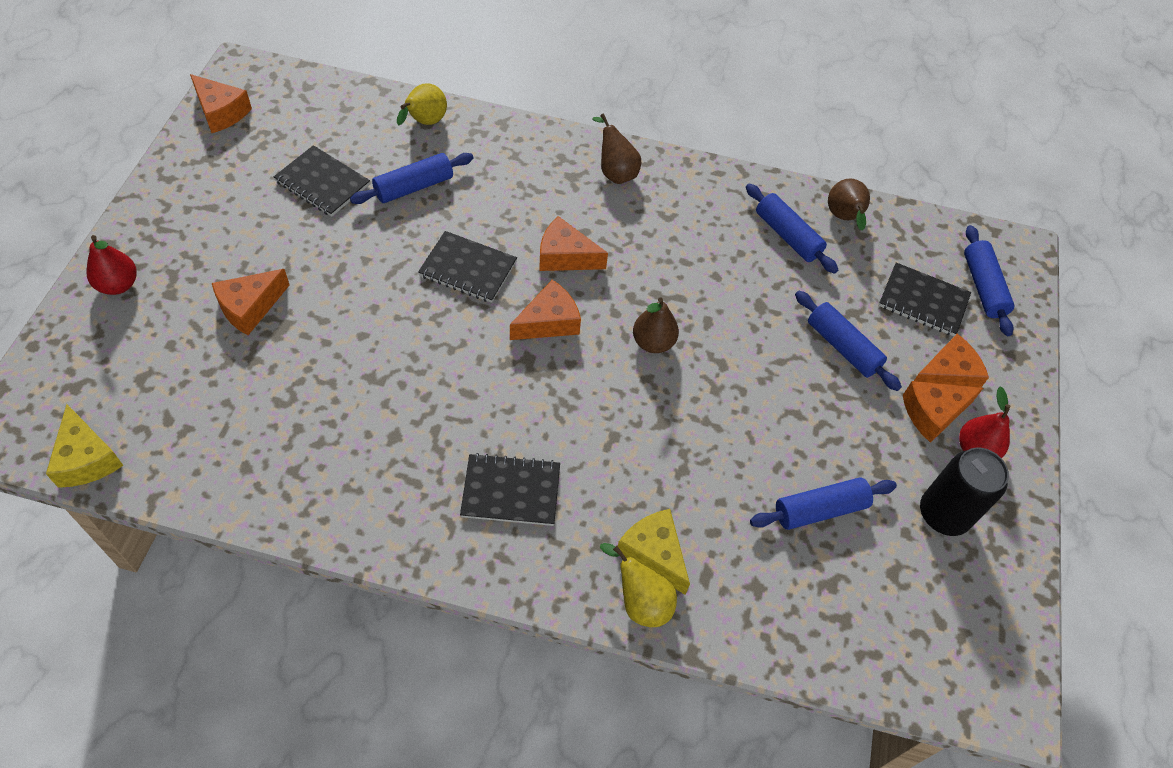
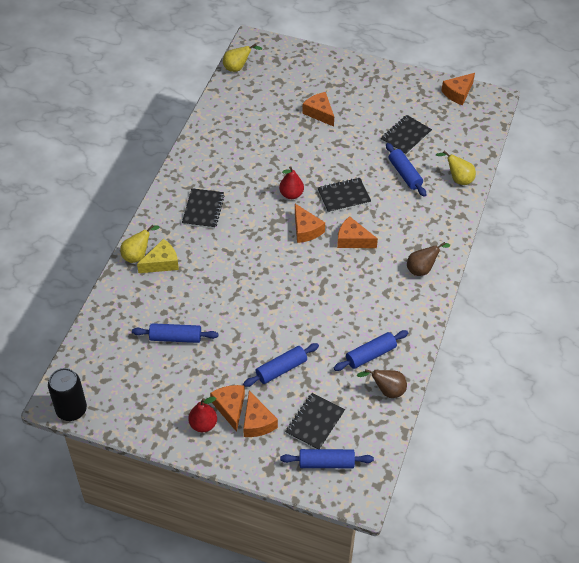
camera: 100 degrees right, 5 degrees down
(87, 458) = (238, 68): yellow cheese -> yellow pear
(118, 285) = (334, 67): red pear -> red pear (291, 194)
(468, 269) = (343, 196): black notebook -> black notebook turned 45 degrees clockwise
(565, 256) = (353, 240): orange cheese -> orange cheese turned 90 degrees counterclockwise
(653, 342) = (289, 275): brown pear -> none
(819, 509) = (175, 337): blue rolling pin -> blue rolling pin turned 75 degrees counterclockwise
(943, 514) = (164, 397): black can -> black can (71, 410)

